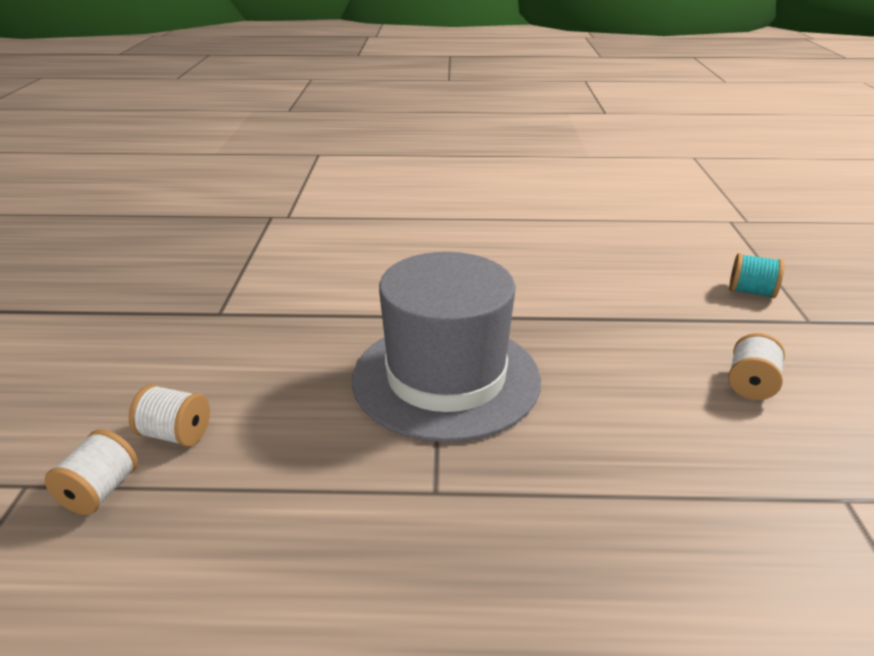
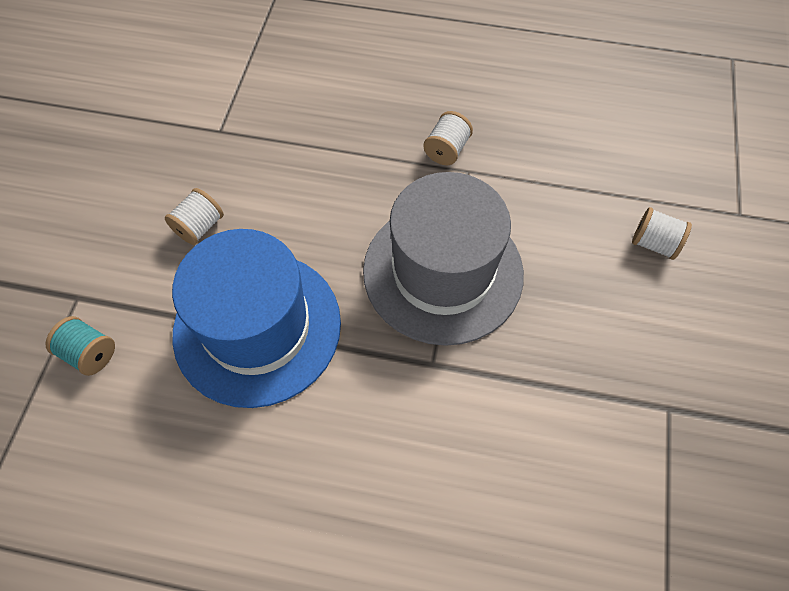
camera: 170 degrees left, 30 degrees up
(100, 491) = (686, 202): white spool -> white spool (446, 150)
(618, 320) = (257, 327): none -> blue hat

